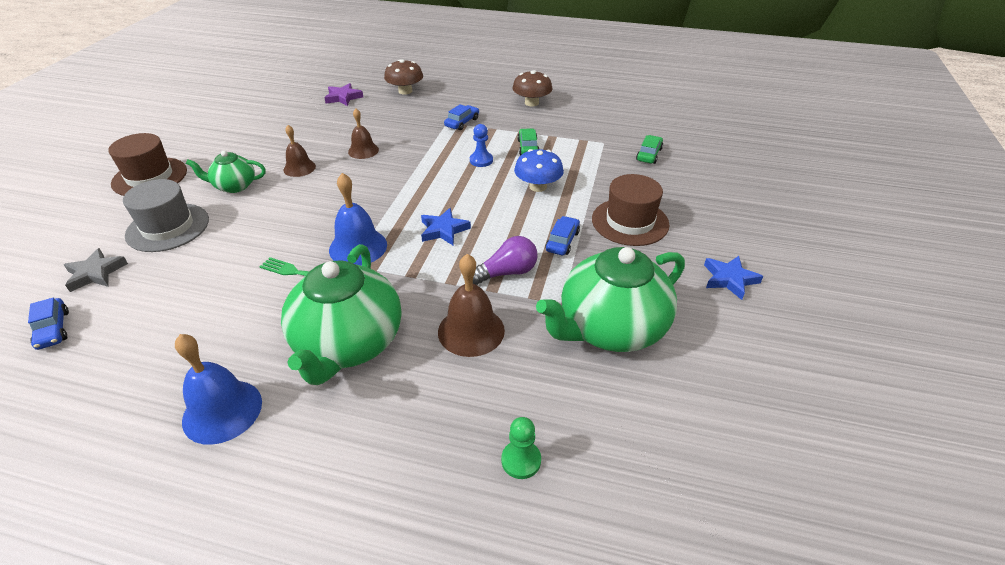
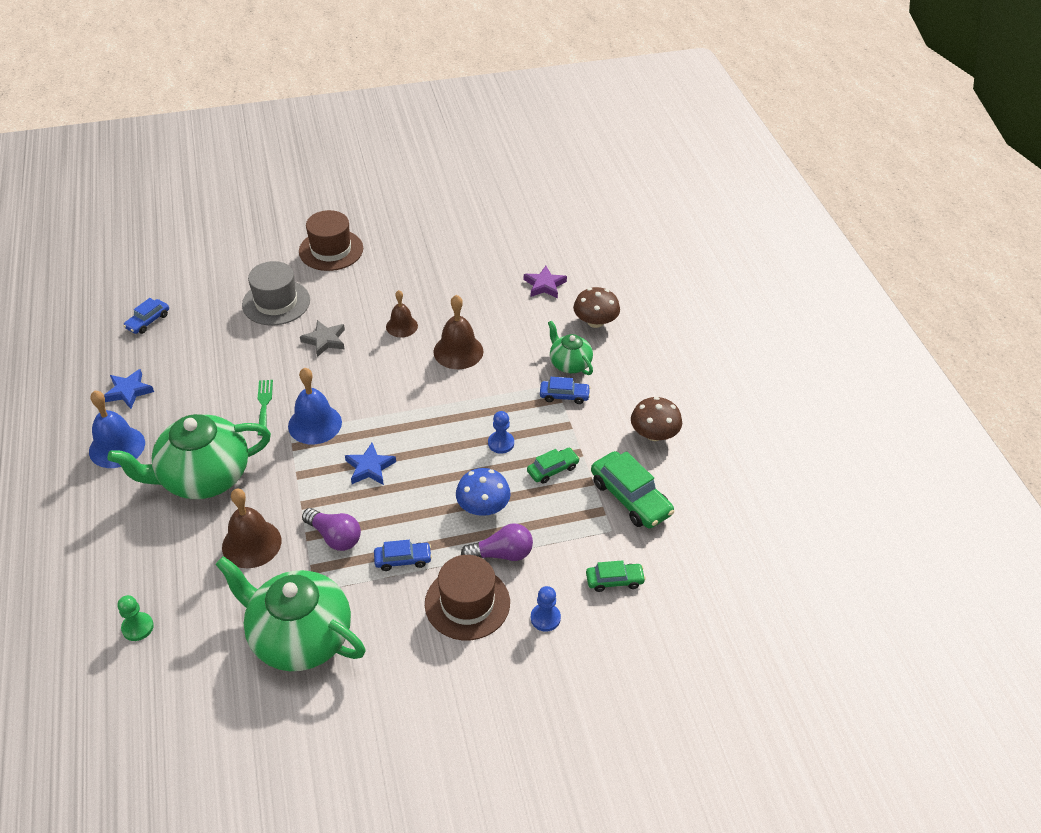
camera: 60 degrees right, 5 degrees up
(95, 273) = (208, 302): grey star -> grey star (325, 340)
(234, 186) = (350, 304): green teapot -> green teapot (569, 364)
(363, 150) = (458, 351): brown bell -> brown bell, size x1.54
(580, 127) = (630, 497): none -> green car
(592, 192) = (502, 554): none -> purple light bulb
(665, 191) = (545, 618): none -> blue pawn
(729, 279) = (418, 714): blue star -> blue star (128, 391)

